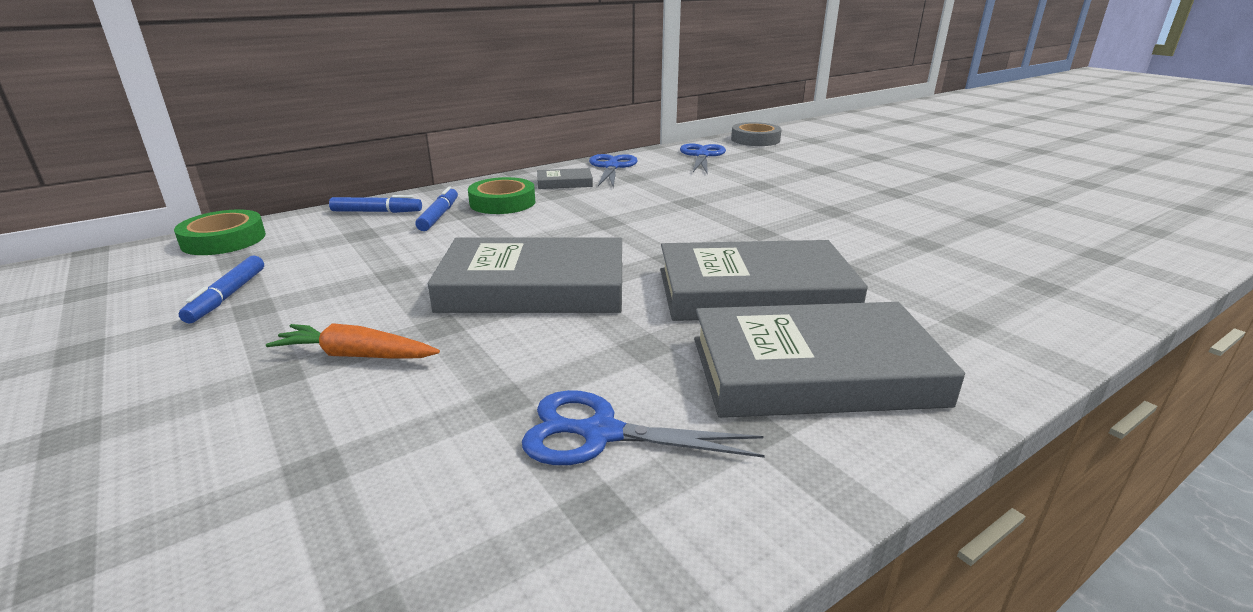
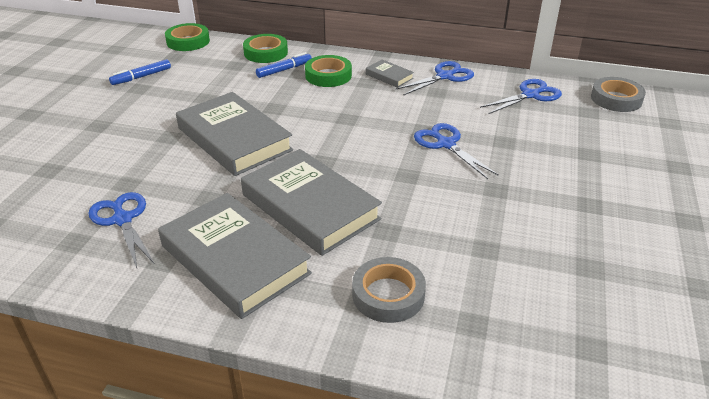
camera: 50 degrees right, 10 degrees up
(356, 355) = (126, 132): orange carrot -> none
(377, 212) = (266, 53): blue marker -> green tape
(729, 202) = (446, 144): none -> blue scissors
(966, 306) = (388, 295): none -> grey tape

